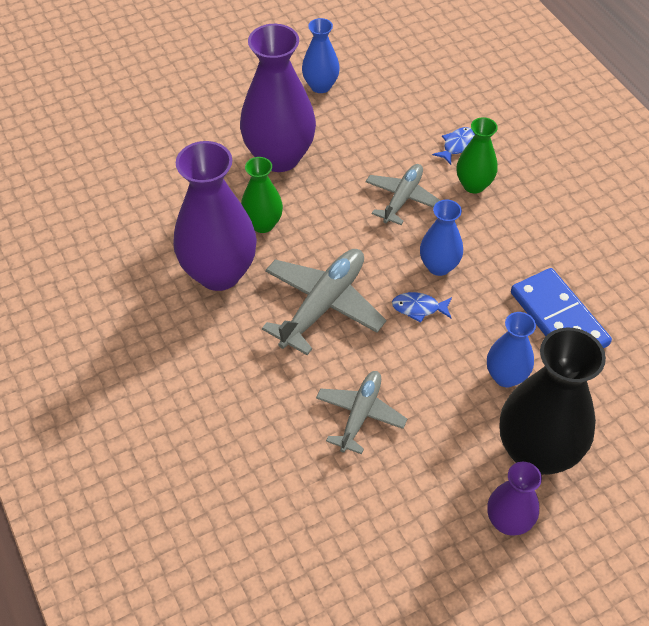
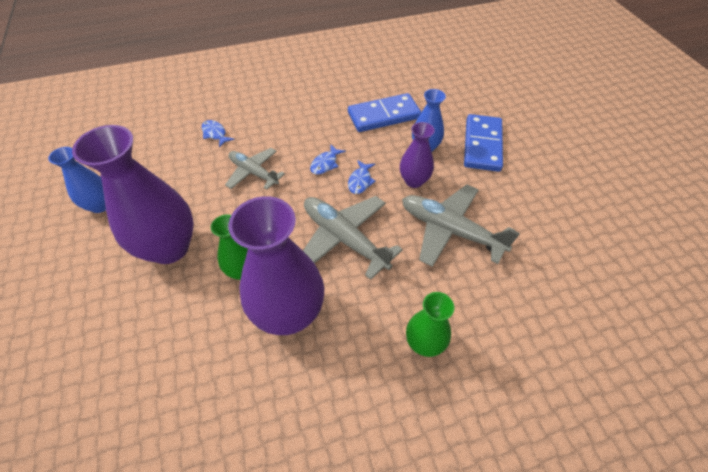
camera: 80 degrees left, 0 degrees up
(360, 414) = (450, 230): grey plane -> grey plane, size x1.55
(439, 266) = (325, 164): blue vase -> blue fish
(473, 185) = (257, 132): green vase -> green vase (424, 343)
(508, 521) = (532, 167): purple vase -> purple vase (414, 181)
(537, 452) = (482, 145): black vase -> blue domino

